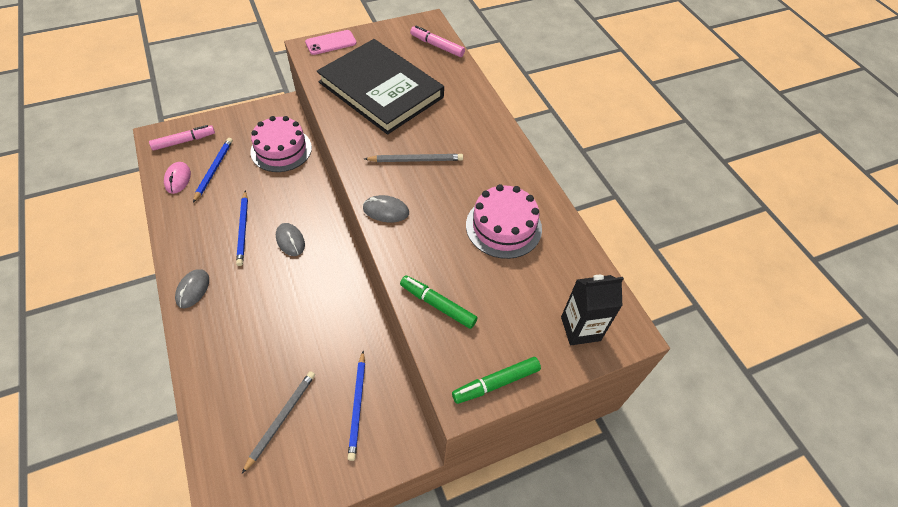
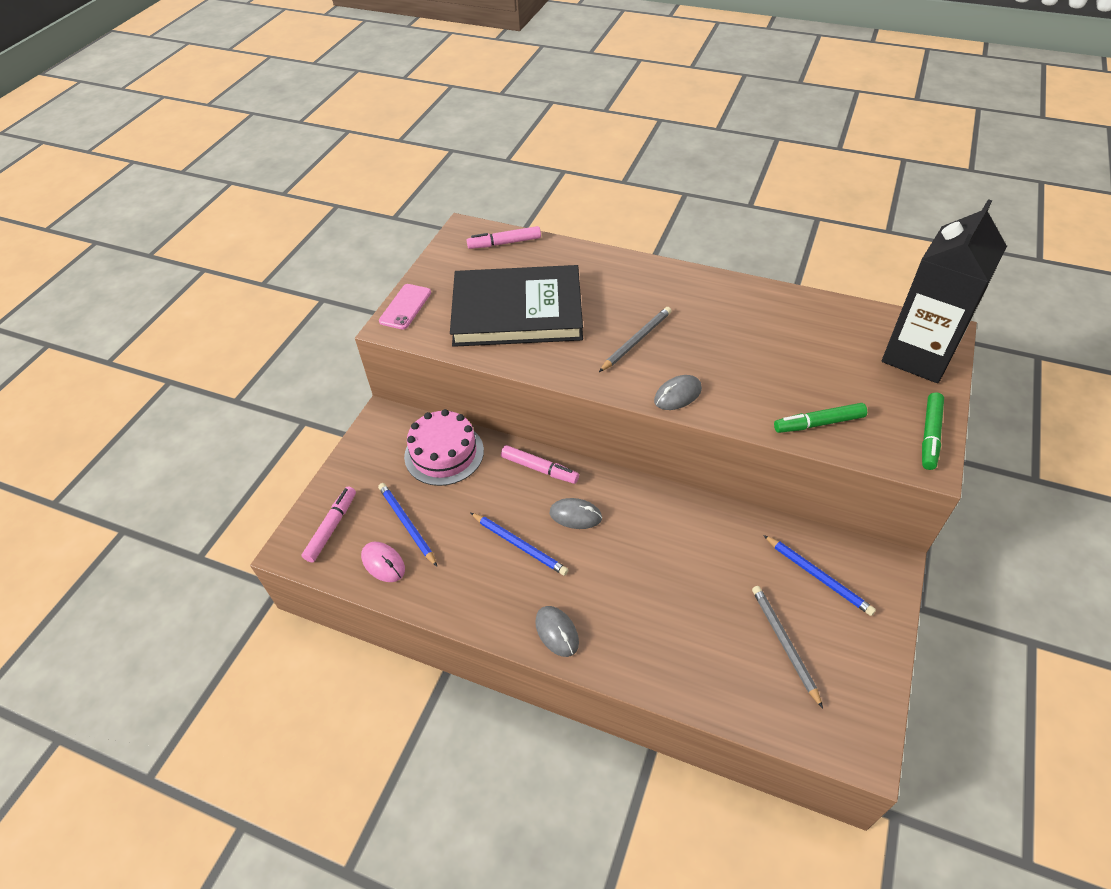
camera: 40 degrees left, 5 degrees down
(311, 199) = (539, 469): none -> pink marker
(503, 227) = (772, 334): pink cake -> none
(580, 328) = (918, 356): black carton -> black carton, size x1.75

